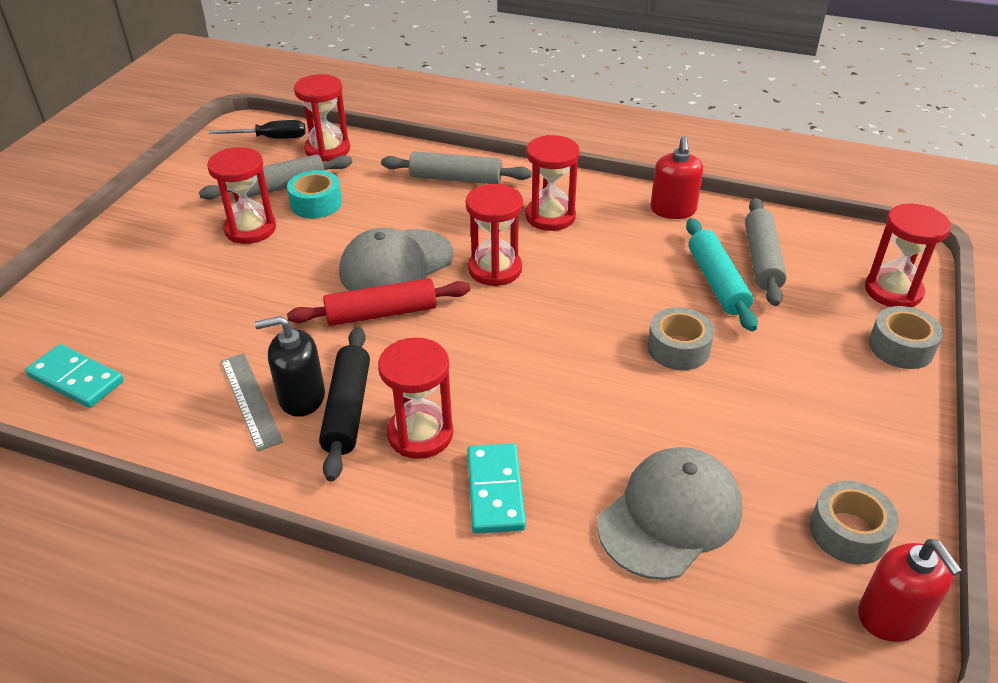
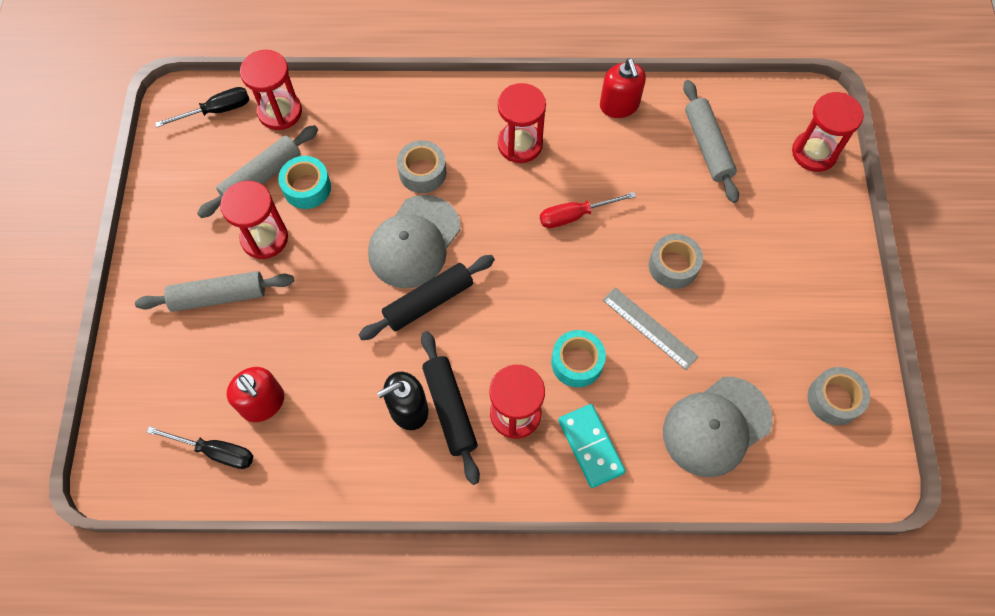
camera: 20 degrees left, 25 degrees up
(76, 379) = (215, 451): turquoise domino -> black screwdriver
(250, 400) = (370, 425): grey ruler -> grey ruler (649, 328)
(381, 313) = (428, 302): red rolling pin -> black rolling pin
(456, 179) = (418, 118): grey rolling pin -> grey rolling pin (219, 296)
(495, 269) = (499, 223): red hourglass -> none
(519, 406) = (577, 362): none -> turquoise tape
(582, 282) = (575, 215): none -> red screwdriver
(670, 516) = (716, 426): grey cap -> grey cap turned 150 degrees counterclockwise
(717, 282) = (680, 183): turquoise rolling pin -> none
(892, 616) = (874, 457): red soap dispenser -> red soap dispenser (263, 403)
(901, 347) = (832, 213): grey tape -> grey tape (422, 172)

